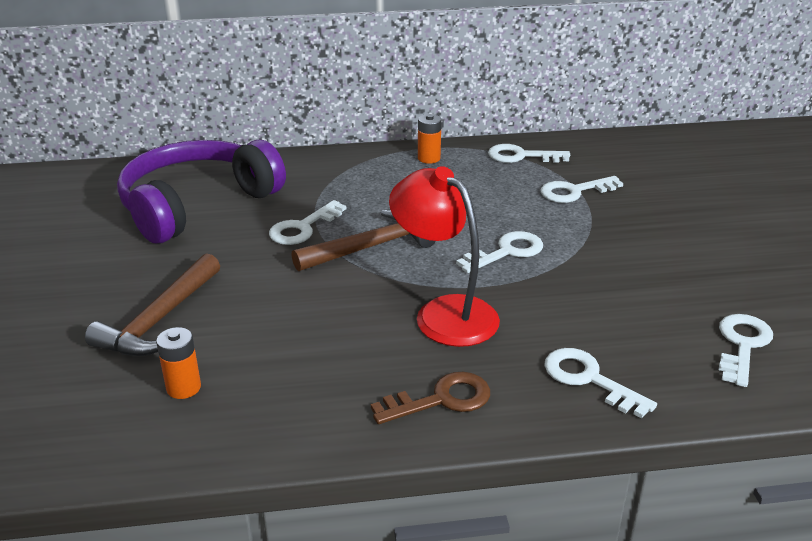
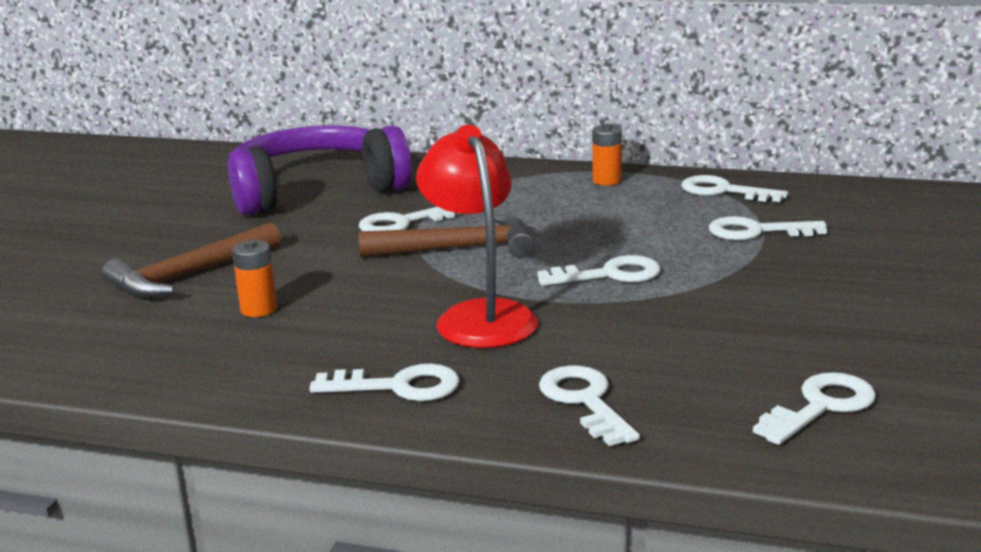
camera: 25 degrees right, 10 degrees down
(183, 388) = (159, 330): orange battery -> orange battery (258, 309)
(441, 399) = (398, 386): brown key -> white key

